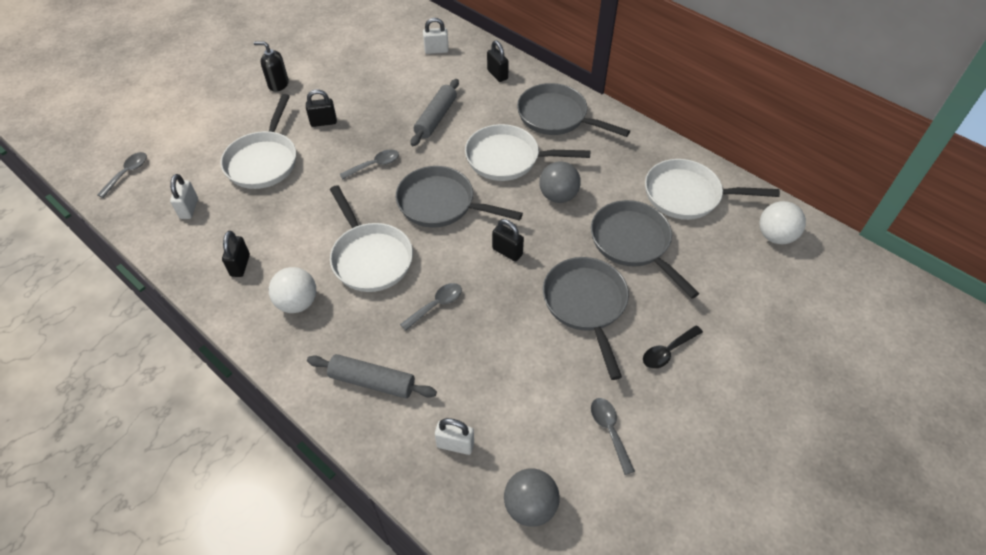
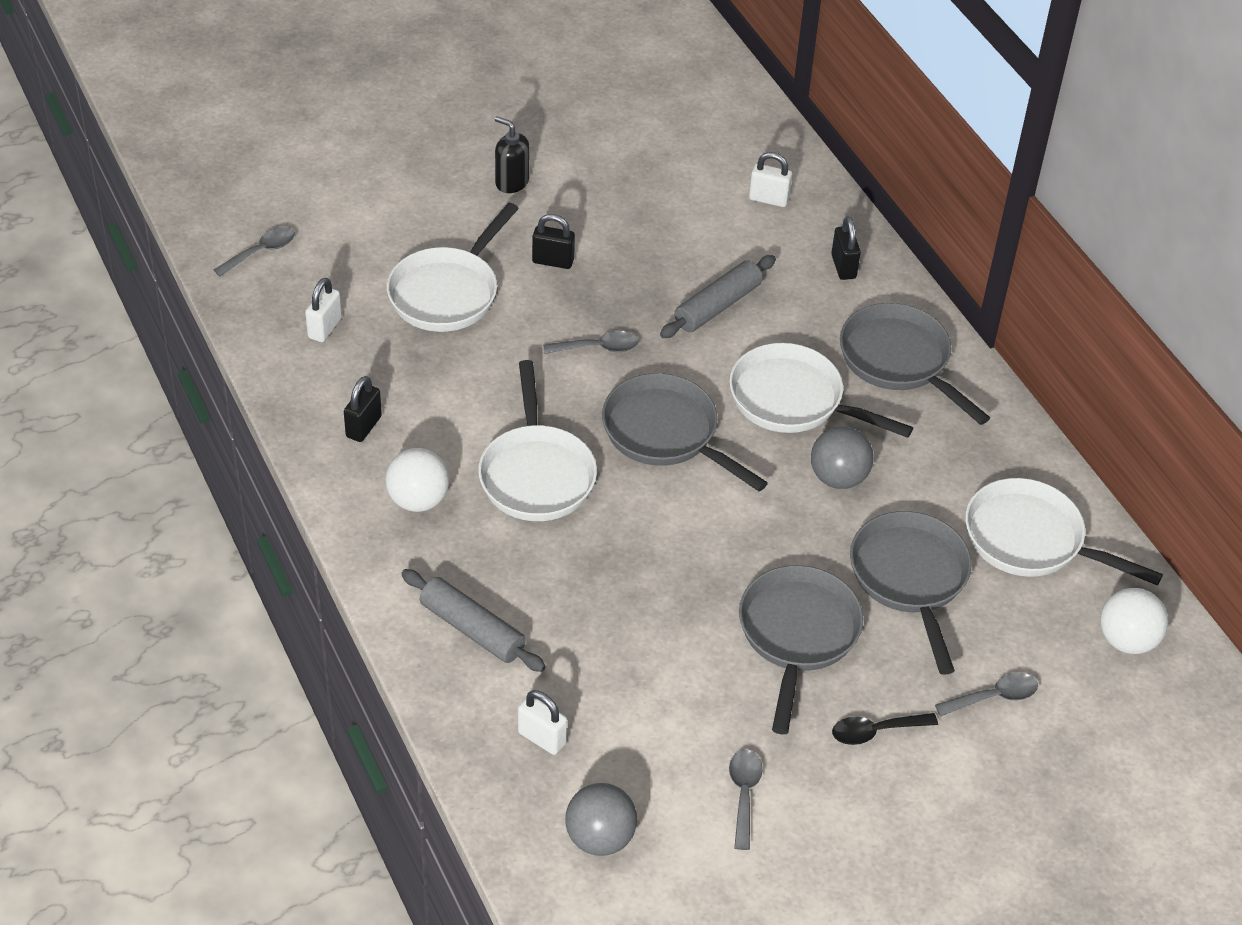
camera: 20 degrees right, 5 degrees down
(436, 305) = (596, 565): grey spoon -> grey spoon (993, 697)
(507, 252) = (726, 529): black padlock -> none

